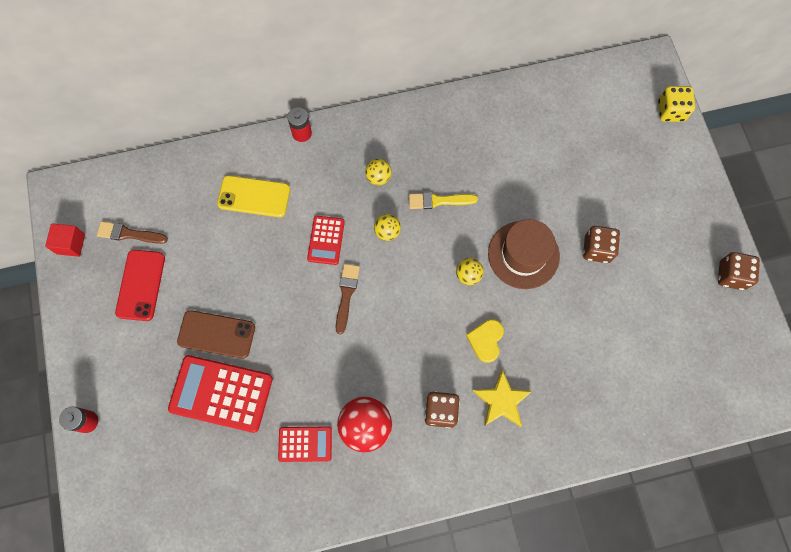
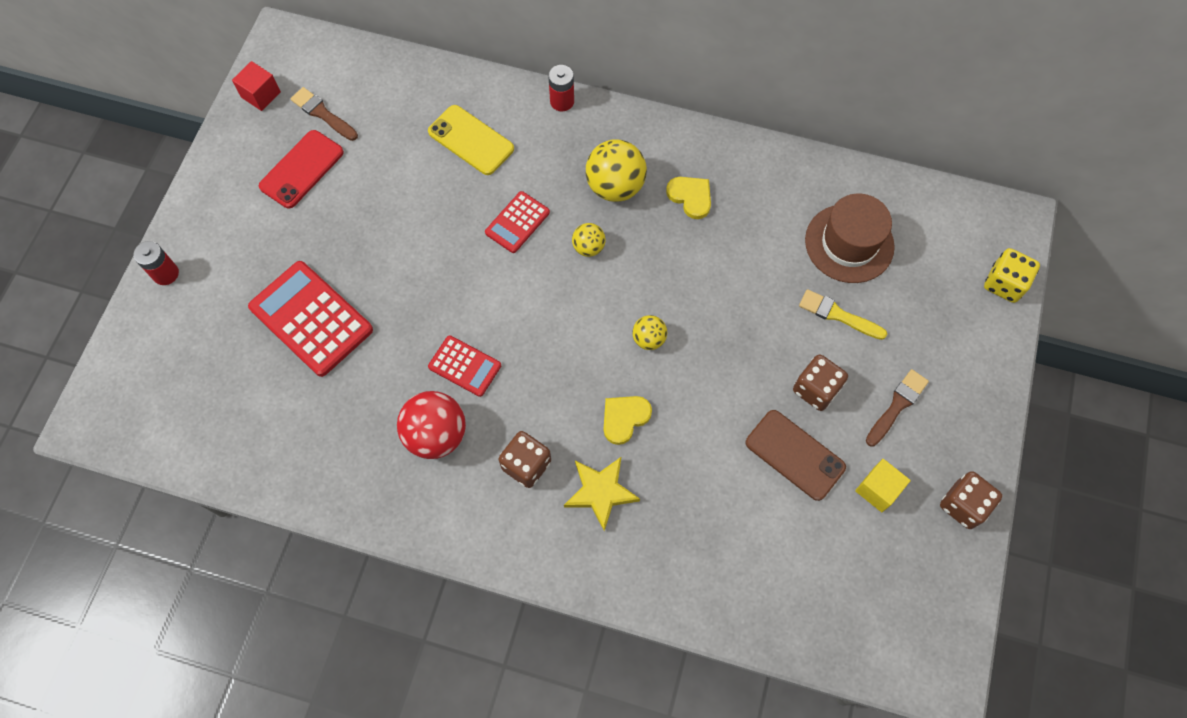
camera: 30 degrees right, 5 degrees down
(216, 334) = (344, 257): brown phone -> brown phone (794, 455)
(305, 444) = (362, 417): red calculator -> red calculator (465, 366)
(346, 295) = (503, 289): brown brush -> brown brush (897, 406)
(378, 177) = (615, 187): yellow ball -> yellow ball, size x1.85
(434, 157) = (690, 197): none -> yellow heart
(439, 201) = (666, 244): yellow brush -> yellow brush (838, 315)
(523, 255) = (725, 350): brown hat -> brown hat (849, 243)
(674, 295) = (877, 489): none -> yellow cube

